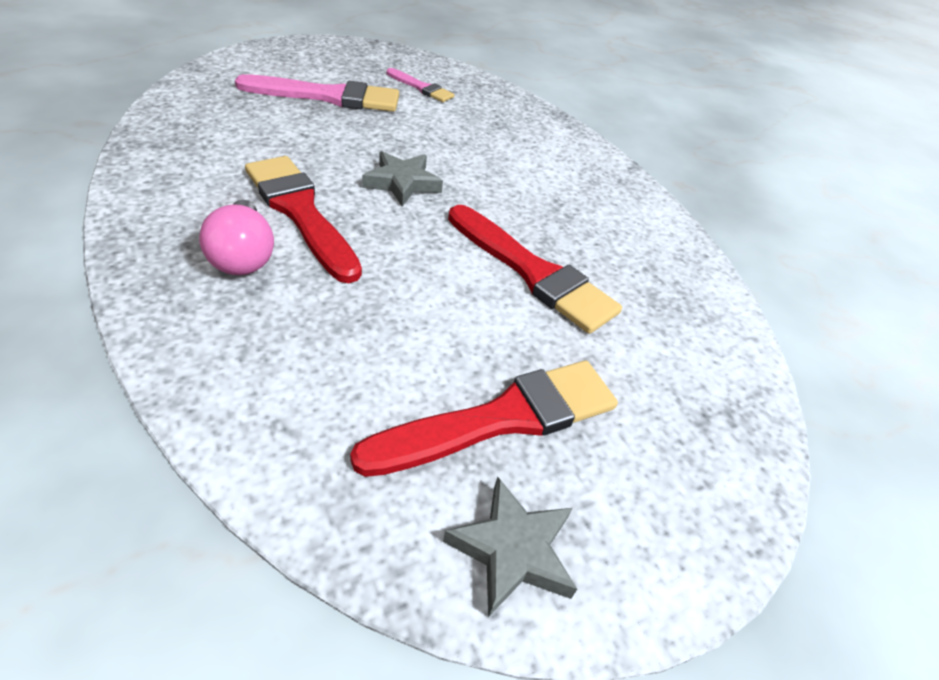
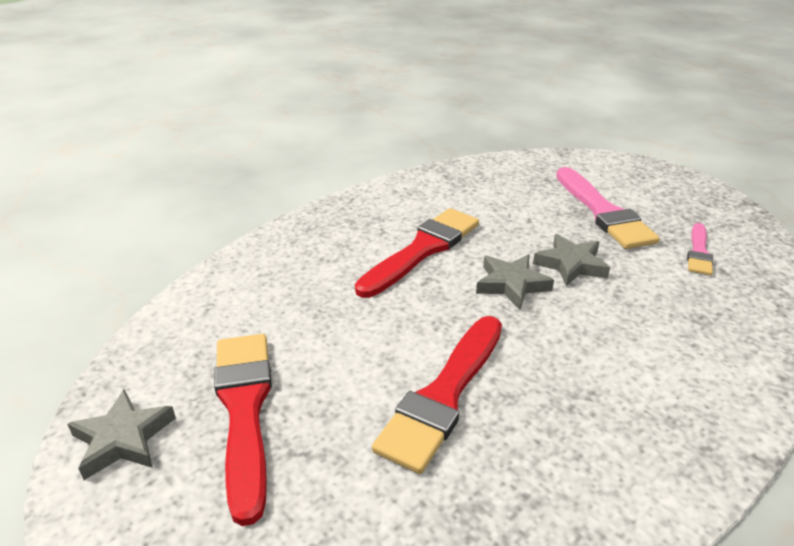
camera: 80 degrees right, 10 degrees down
(243, 256) = (354, 244): pink light bulb -> none
(395, 144) = (571, 264): none -> grey star
(502, 418) = (244, 410): red brush -> red brush turned 150 degrees counterclockwise

